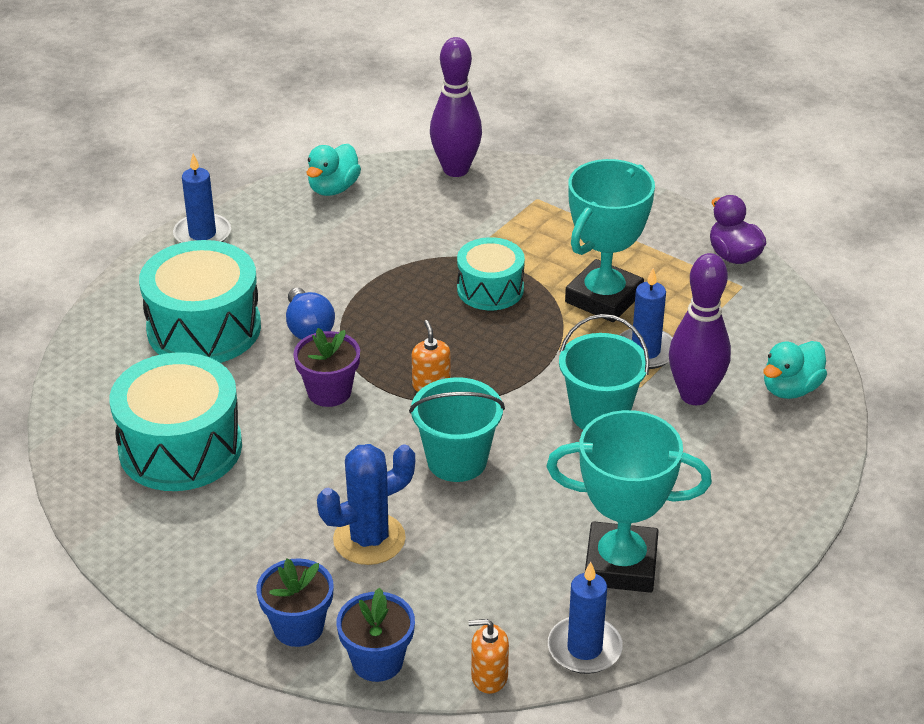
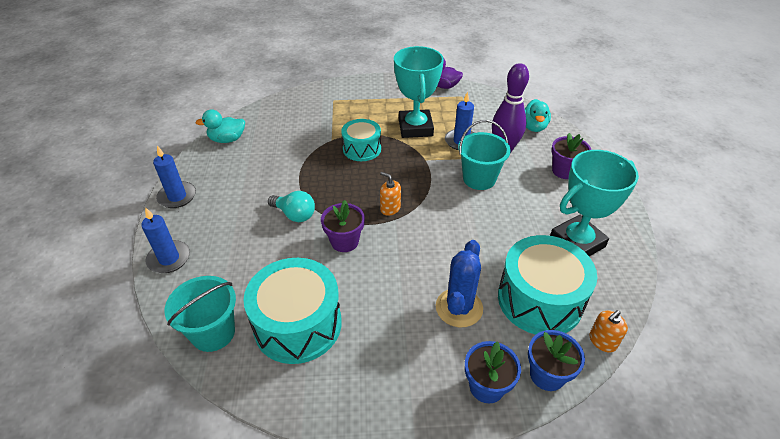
camera: 40 degrees left, 5 degrees up
(204, 328) = (235, 247): turquoise drum -> turquoise drum (540, 299)
(308, 328) = (294, 215): blue light bulb -> turquoise light bulb
(333, 188) = (227, 139): turquoise duck -> turquoise duck turned 90 degrees clockwise
(456, 169) = (280, 104): purple bowling pin -> none
(457, 461) = (448, 238): turquoise bucket -> turquoise bucket (213, 333)
(584, 648) = (617, 294): blue candle -> blue candle (169, 259)
(743, 473) = (564, 171): none -> purple flower pot

